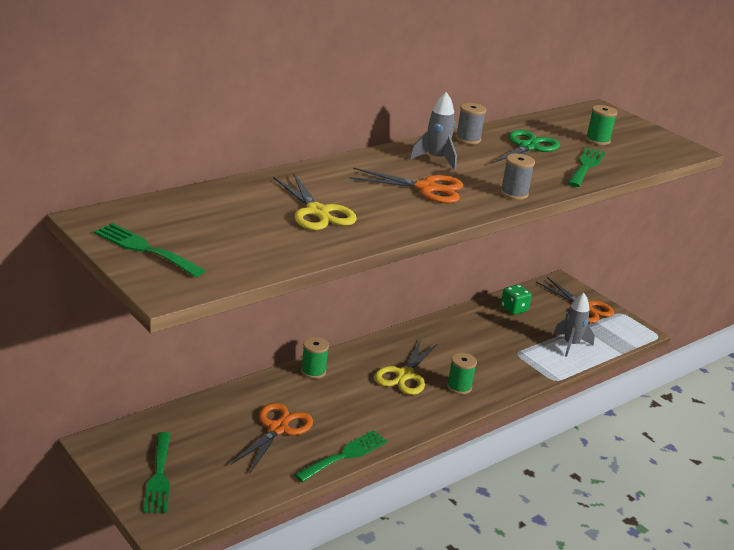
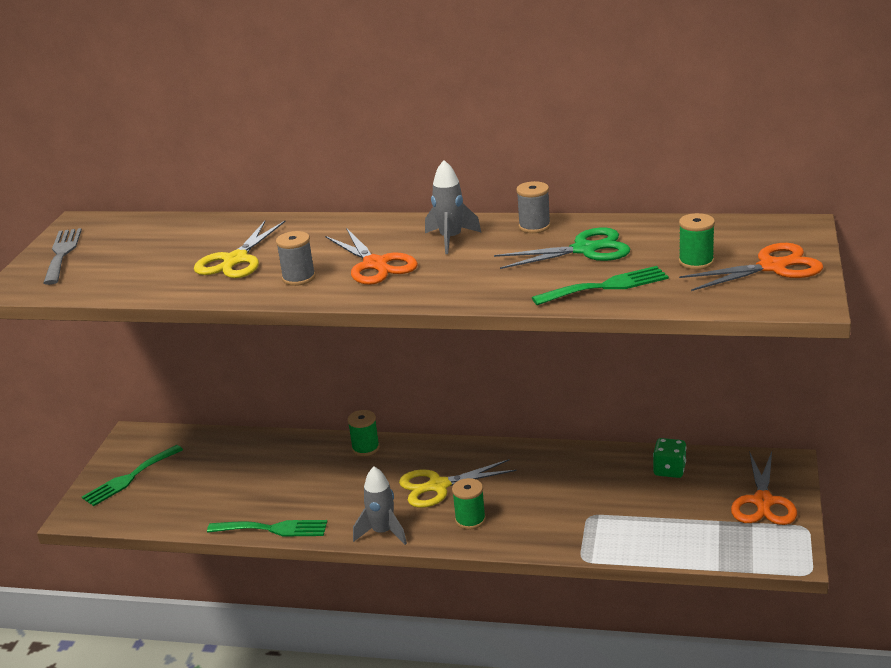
camera: 55 degrees right, 0 degrees up
(144, 249) = (62, 254): green fork -> grey fork
(278, 429) = (260, 482): orange scissors -> orange scissors (772, 267)
(514, 193) = (450, 293): grey spool -> grey spool (299, 278)
(571, 344) = (670, 533): grey rocket -> grey rocket (383, 532)

